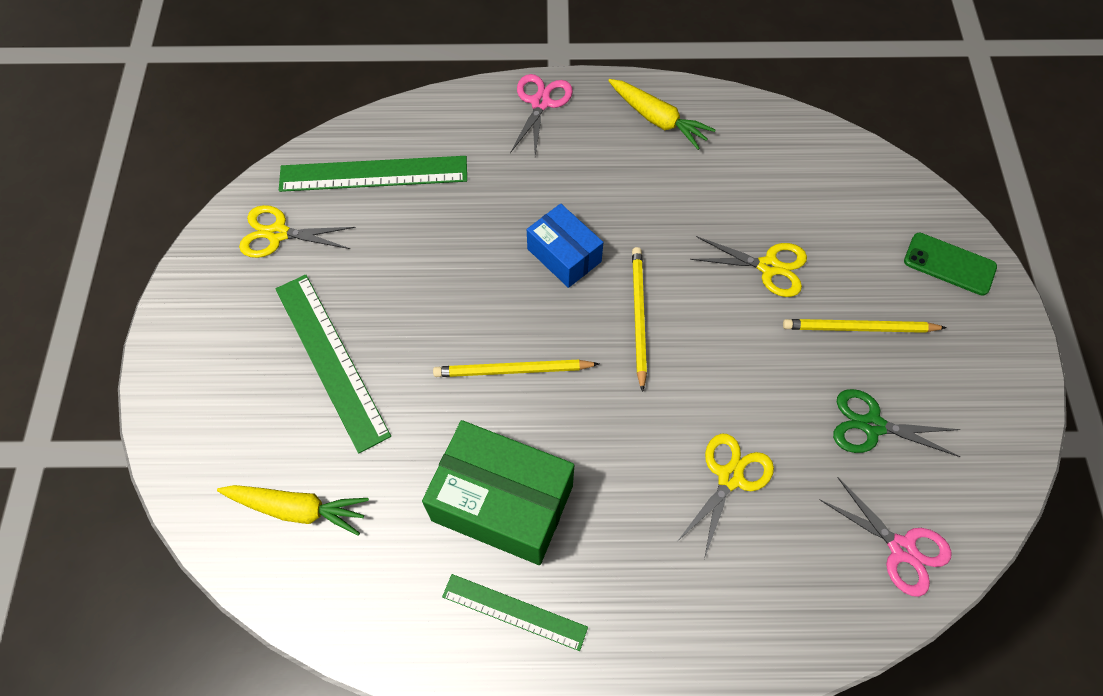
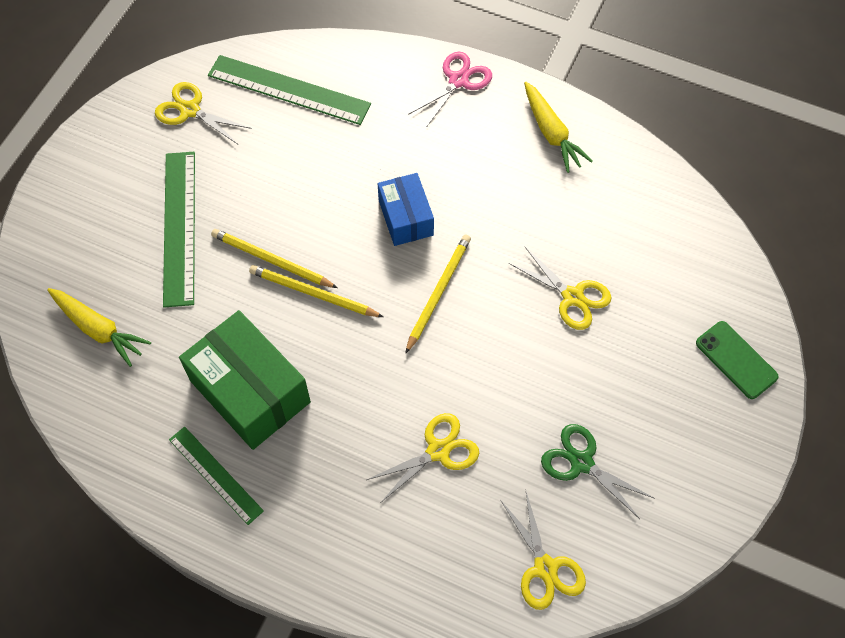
camera: 25 degrees right, 0 degrees up
(859, 328) = (620, 380): yellow pencil -> yellow pencil (271, 260)
(901, 549) = (545, 568): pink scissors -> yellow scissors

